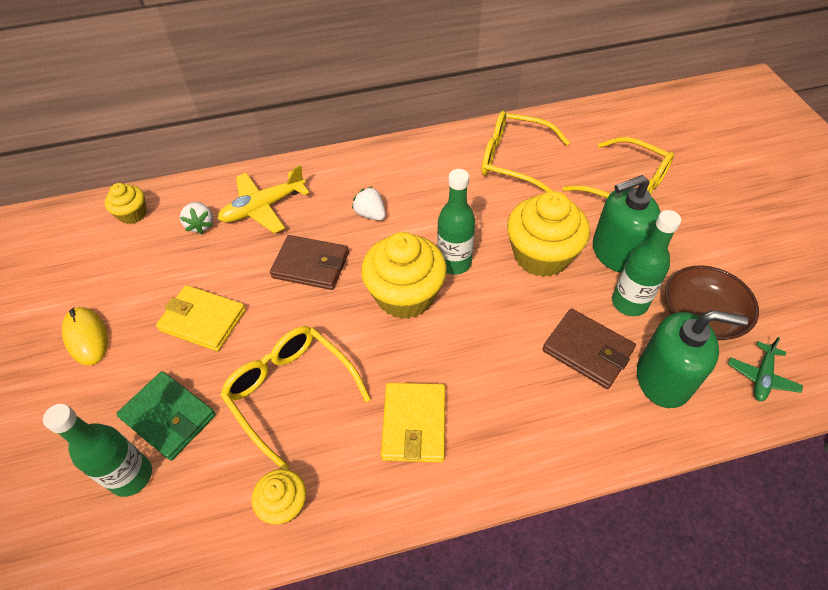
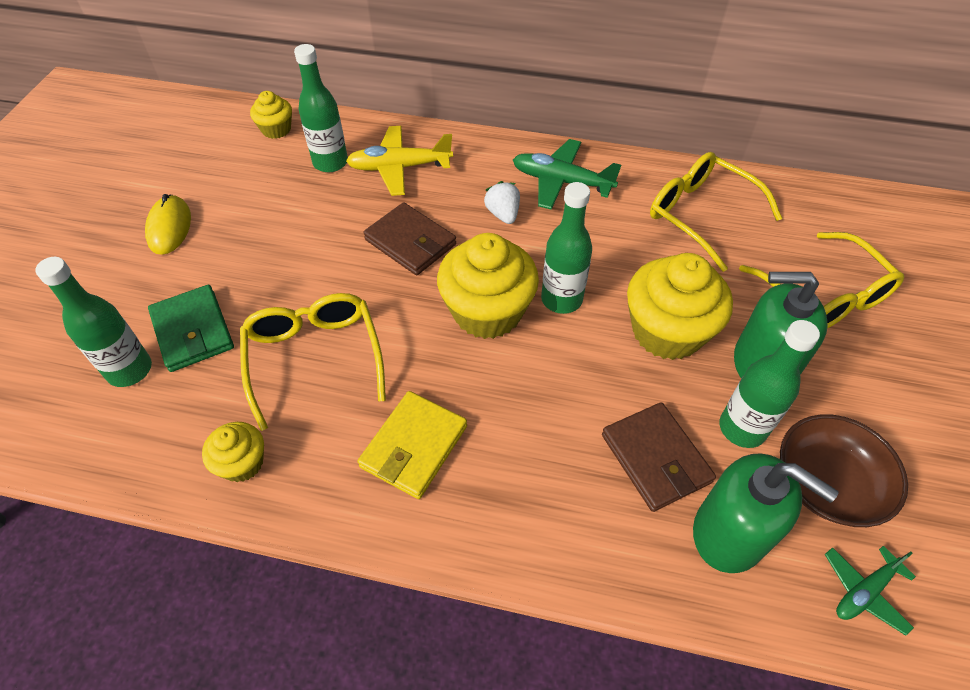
camera: 25 degrees right, 0 degrees up
(201, 225) = (330, 162): white strawberry -> green bottle
(203, 320) = (277, 254): yellow wallet -> none
(399, 172) = (561, 182): none -> green plane

